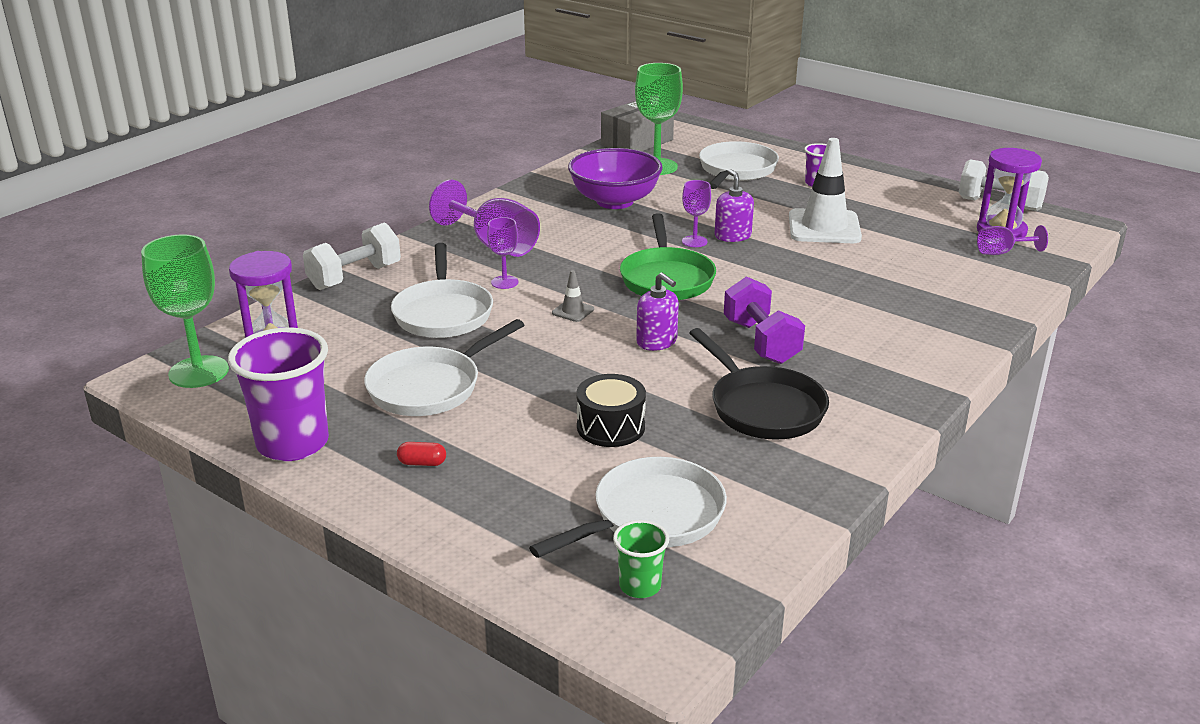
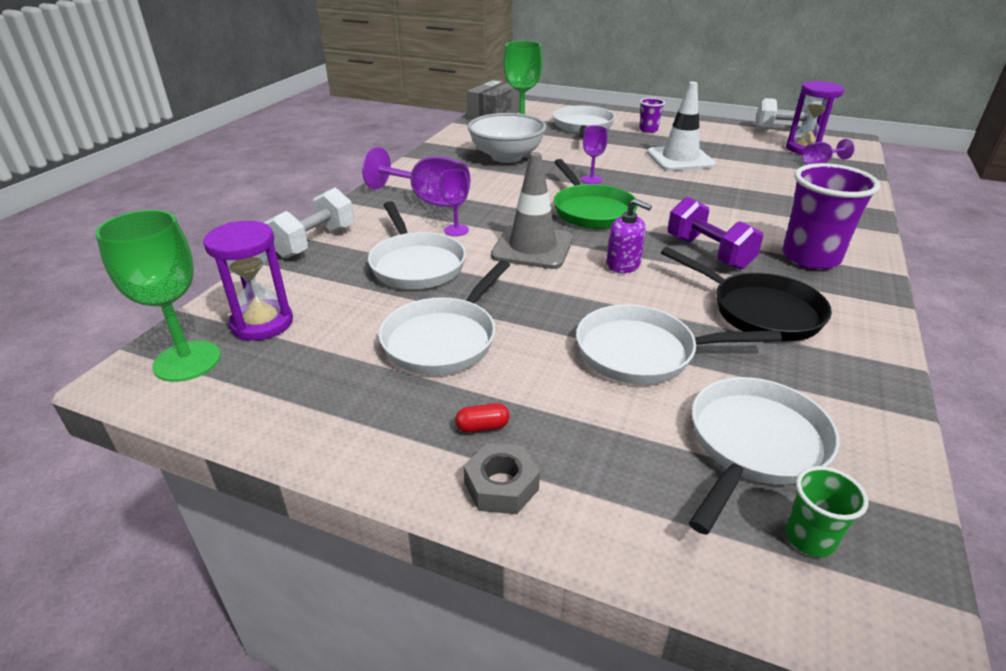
camera: 15 degrees left, 5 degrees up
(293, 443) = (327, 429): purple cup -> purple cup (810, 258)
(411, 507) = (501, 486): none -> grey nut
(573, 311) = (532, 247): grey traffic cone -> grey traffic cone, size x2.34
(611, 427) = (643, 352): black drum -> white pan
(615, 201) = (506, 157): purple bowl -> white bowl
(732, 236) = (617, 172): purple soap dispenser -> none

